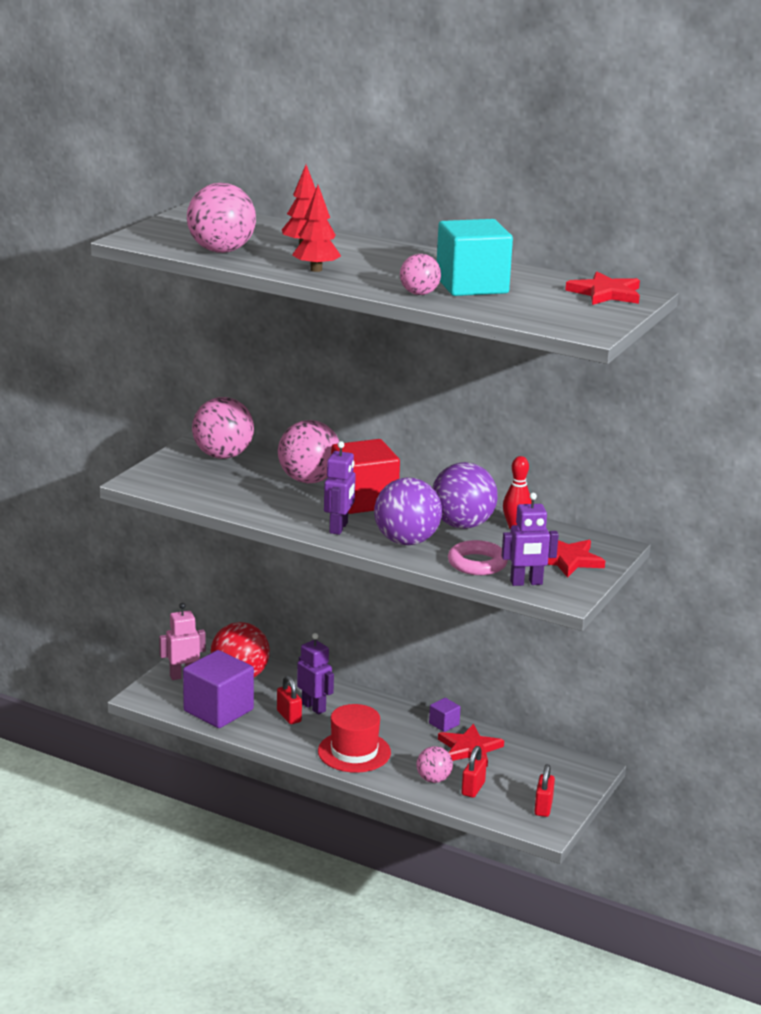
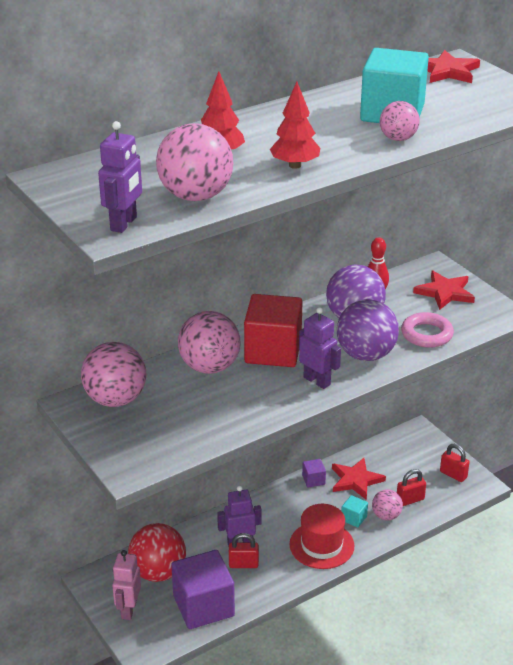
camera: 60 degrees left, 10 degrees up
(410, 761) = (354, 518): none -> turquoise cube
(473, 788) = (410, 500): red padlock -> red padlock turned 75 degrees counterclockwise
(526, 583) = (472, 323): purple robot -> purple robot (124, 224)

